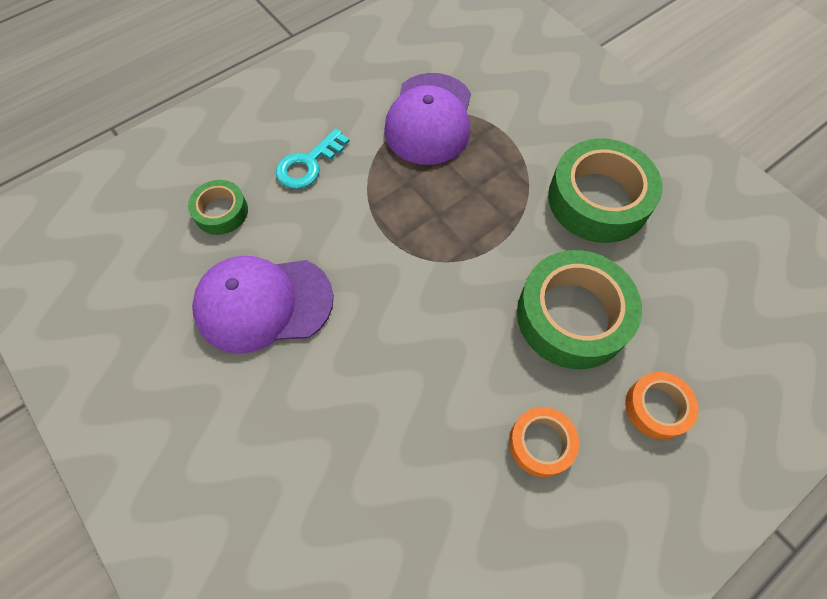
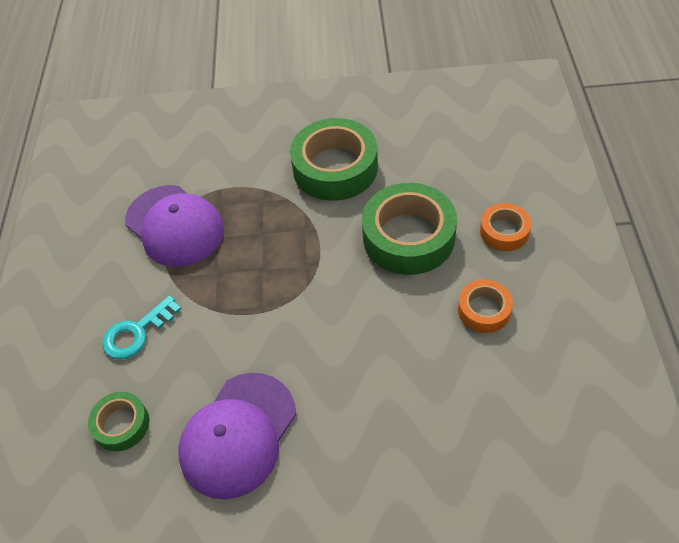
camera: 50 degrees left, 10 degrees down
(308, 164) = (136, 332): turquoise key -> turquoise key turned 60 degrees clockwise

